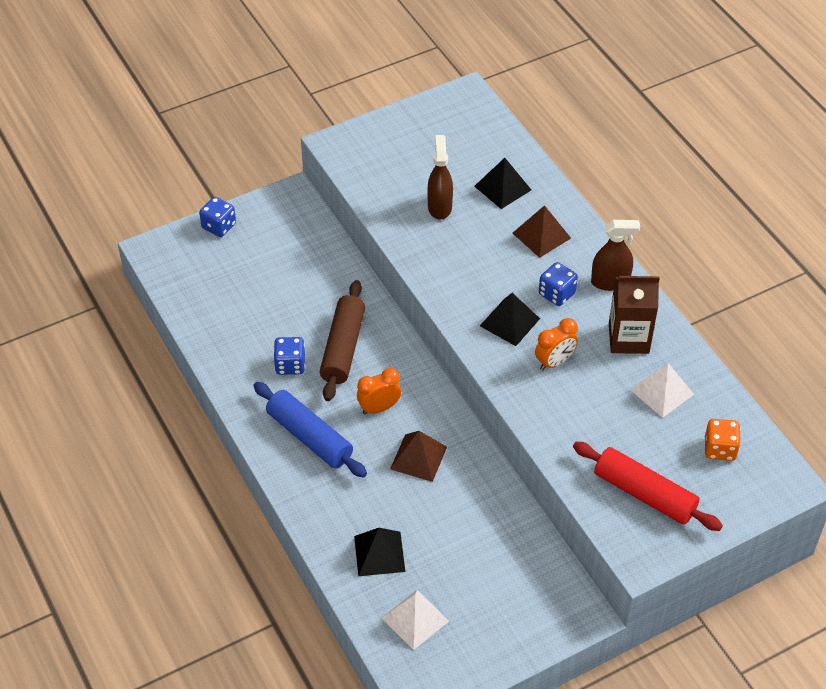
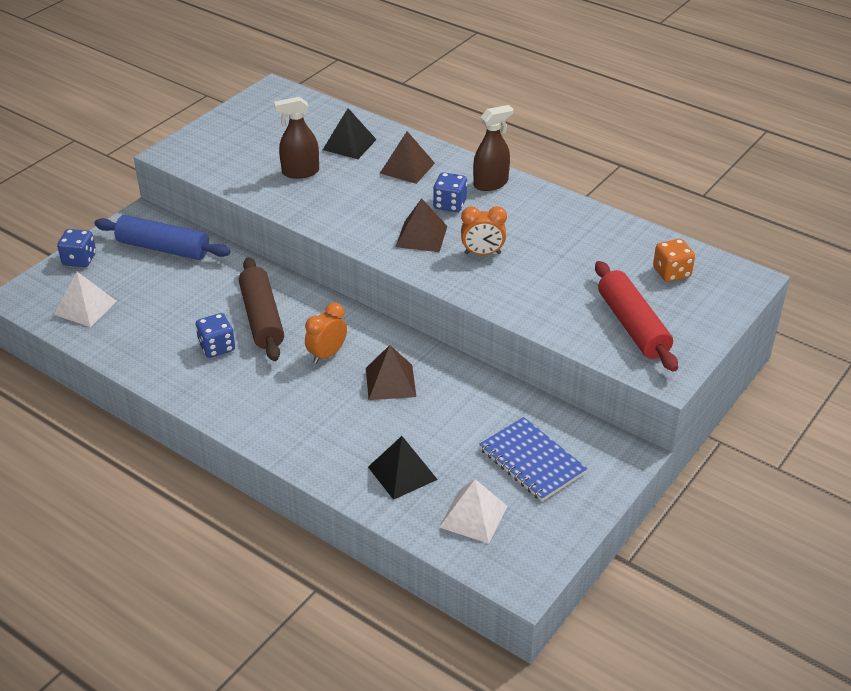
camera: 25 degrees left, 10 degrees down
(309, 437) = (272, 399): blue rolling pin -> blue rolling pin (163, 248)
(439, 207) = (300, 172): brown spray bottle -> brown spray bottle turned 75 degrees counterclockwise
(495, 586) = (532, 461): none -> blue notebook
(510, 322) = (421, 236): black pyramid -> brown pyramid
(554, 362) = (482, 253): orange clock -> orange clock turned 60 degrees clockwise
(628, 338) = (535, 218): brown carton -> none
(644, 494) = (632, 326): red rolling pin -> red rolling pin turned 60 degrees clockwise
(662, 392) = (592, 247): white pyramid -> white pyramid (85, 307)

